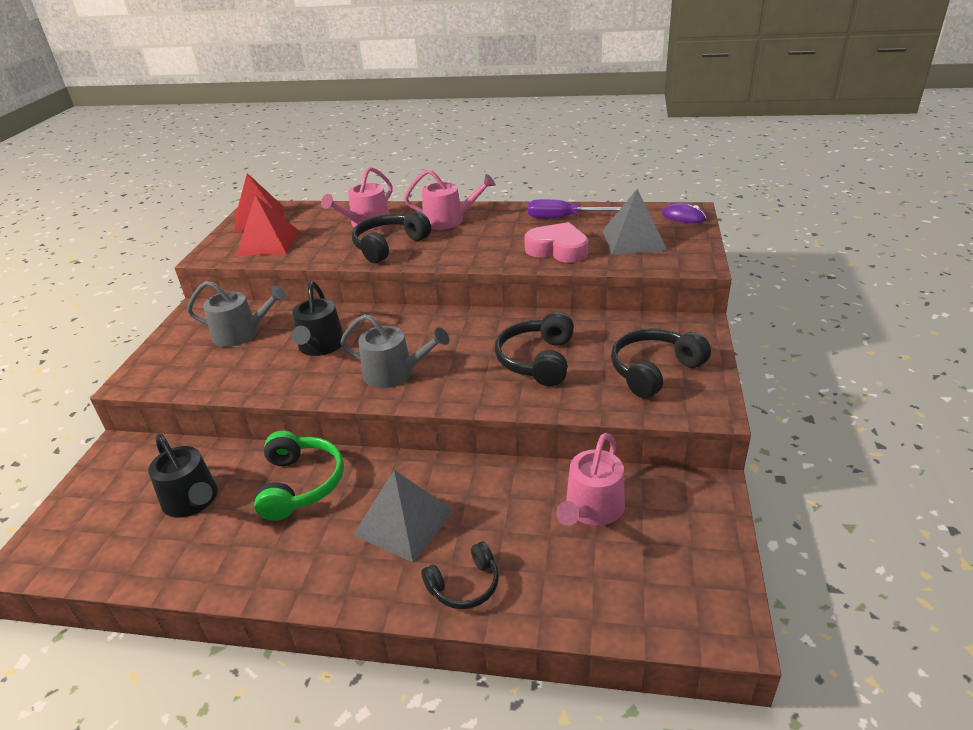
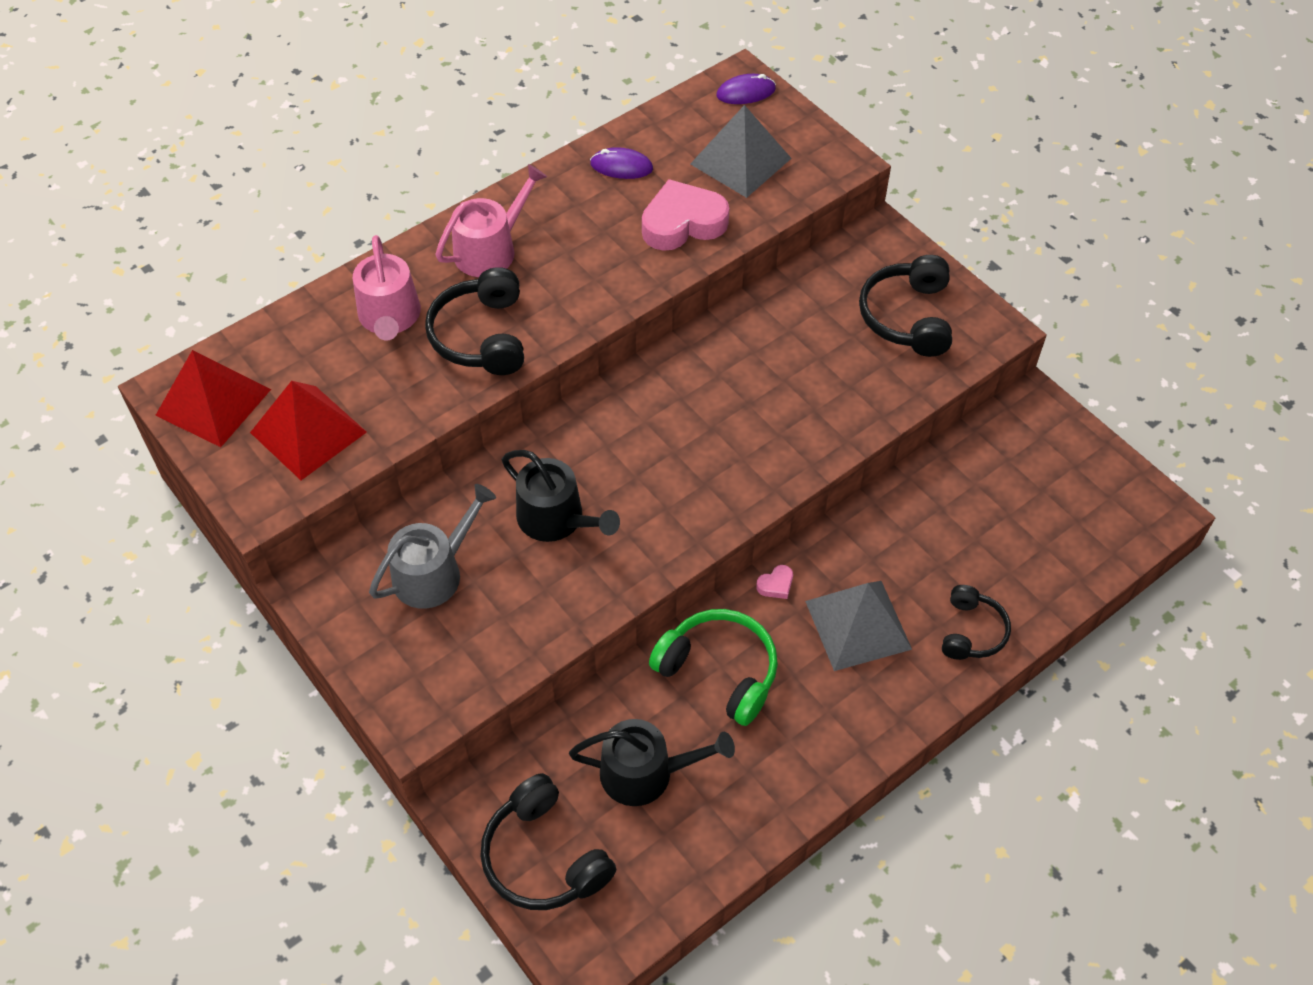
camera: 50 degrees left, 20 degrees up
(394, 373) = (687, 491): grey watering can -> none
(394, 467) = (776, 585): none -> pink heart
(537, 360) = (797, 377): black headphones -> black headphones (544, 857)
(563, 218) = (621, 166): purple screwdriver -> purple mouse
(592, 509) = (977, 491): pink watering can -> none

